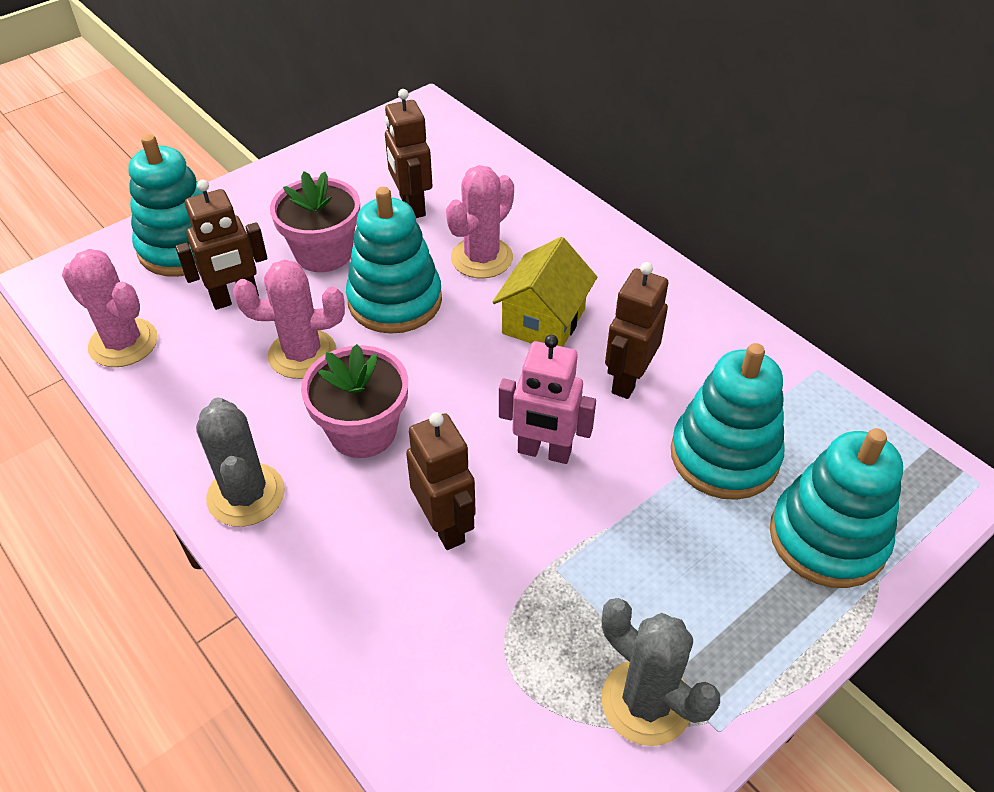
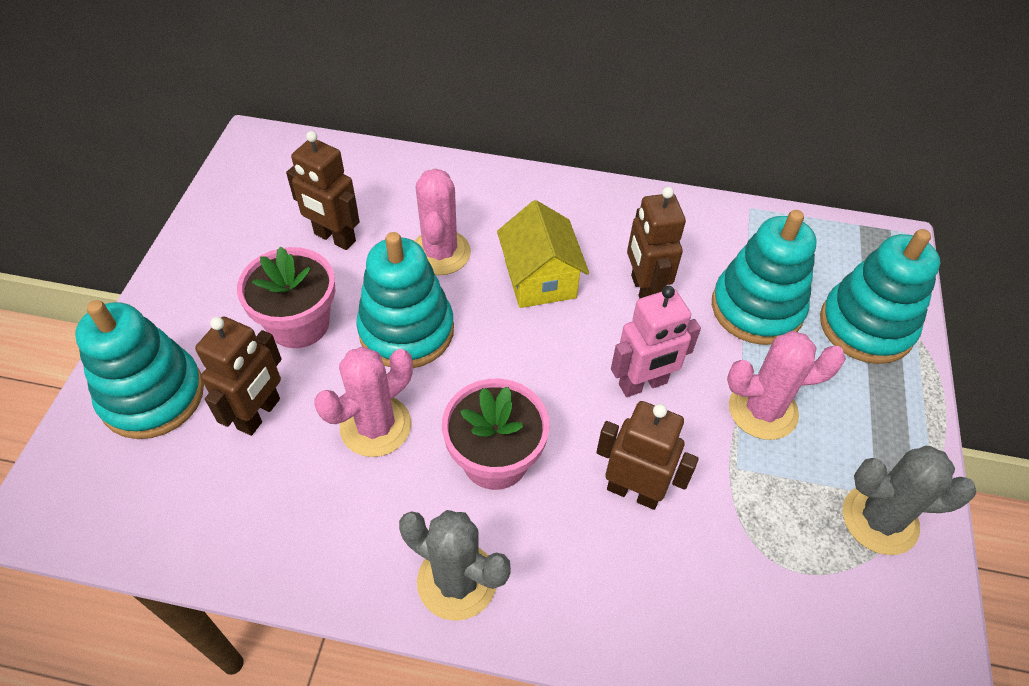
camera: 40 degrees left, 5 degrees up
(123, 343) = (191, 524): pink cactus -> pink cactus (762, 410)

